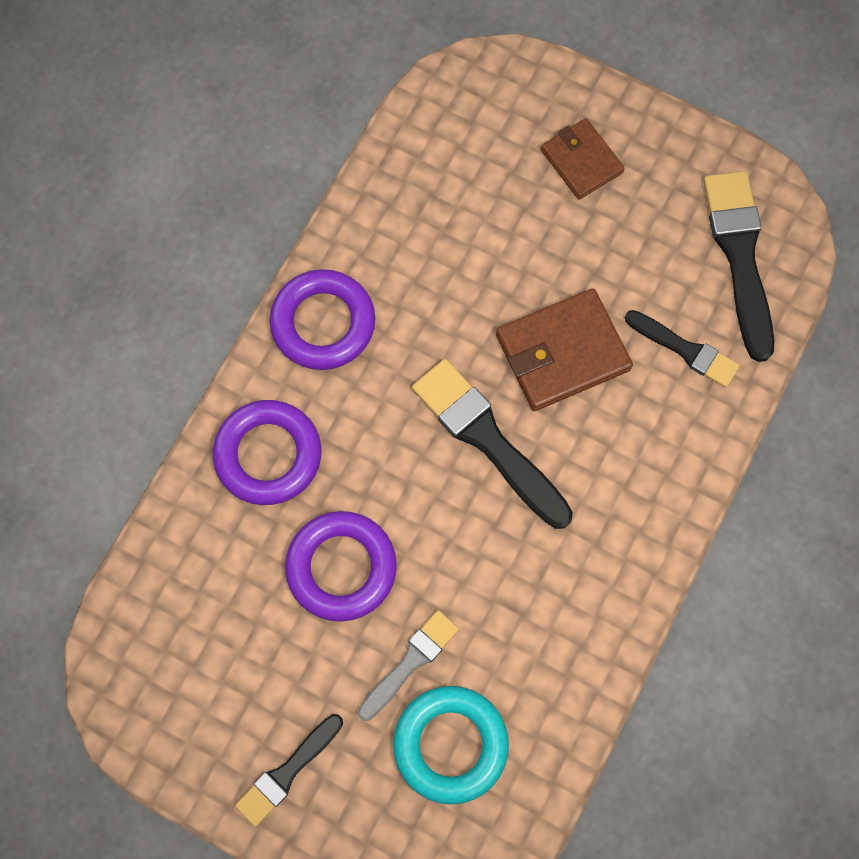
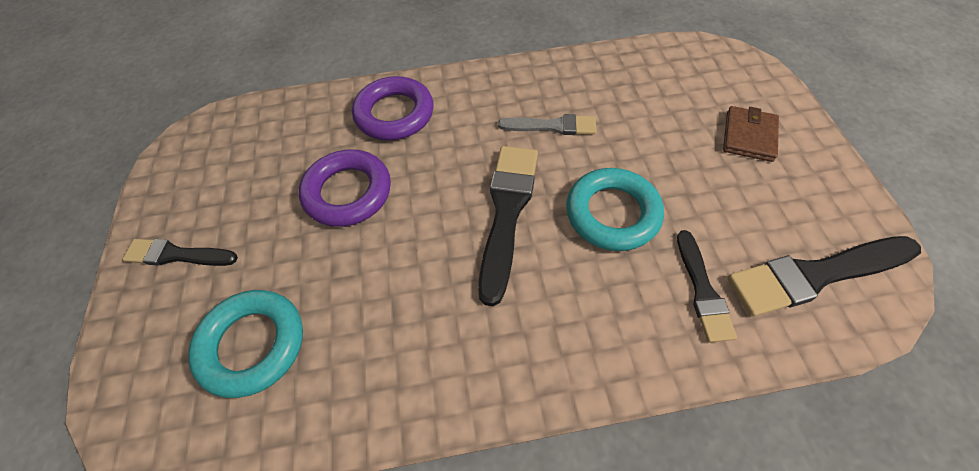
camera: 55 degrees right, 15 degrees down
(323, 323) = (500, 87): purple ring -> none
(410, 662) = (304, 275): grey brush -> grey brush (552, 126)
(562, 352) = (612, 213): brown wallet -> turquoise ring
(739, 256) = (815, 275): black brush -> black brush turned 150 degrees counterclockwise

